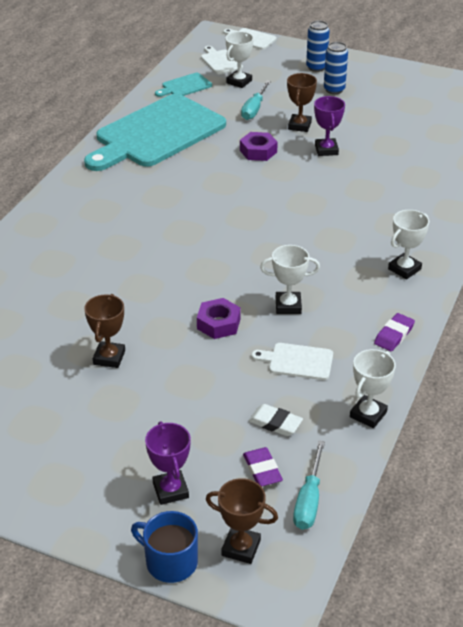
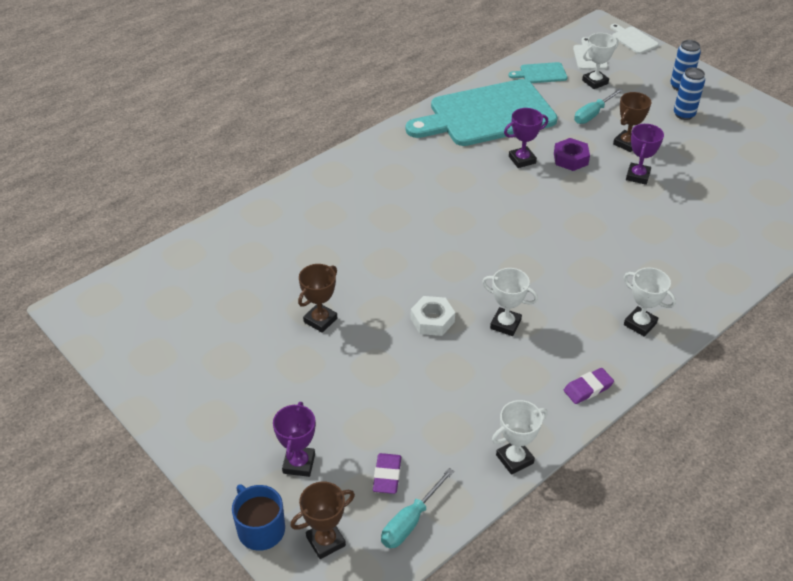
camera: 25 degrees right, 5 degrees up
(214, 163) = (522, 160): none -> purple trophy
(218, 323) = (432, 320): purple nut -> white nut
(241, 548) = (325, 541): brown trophy -> brown trophy turned 75 degrees counterclockwise
(275, 423) = (425, 435): white eraser -> none
(297, 361) = (481, 382): white cutting board -> none
(404, 269) = (640, 324): white trophy -> white trophy turned 60 degrees clockwise

